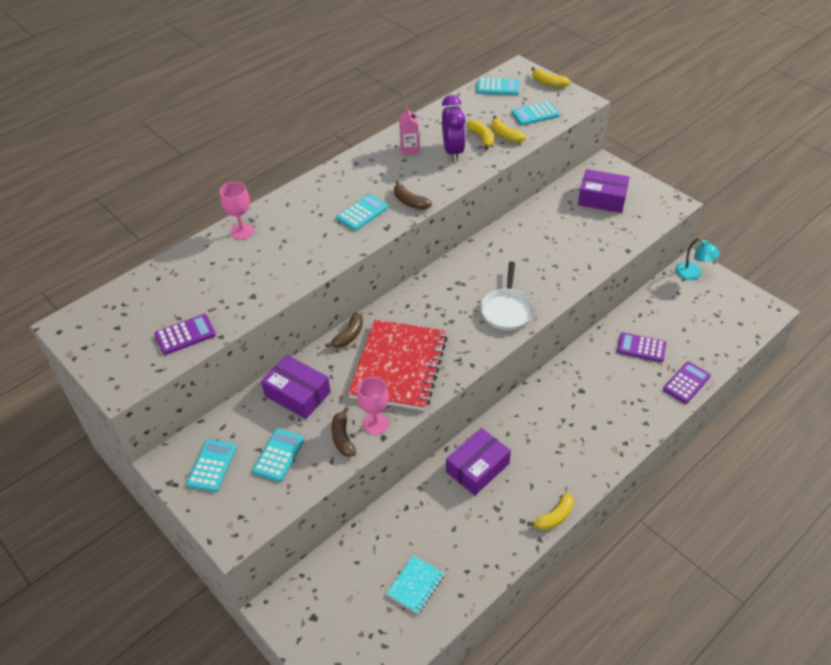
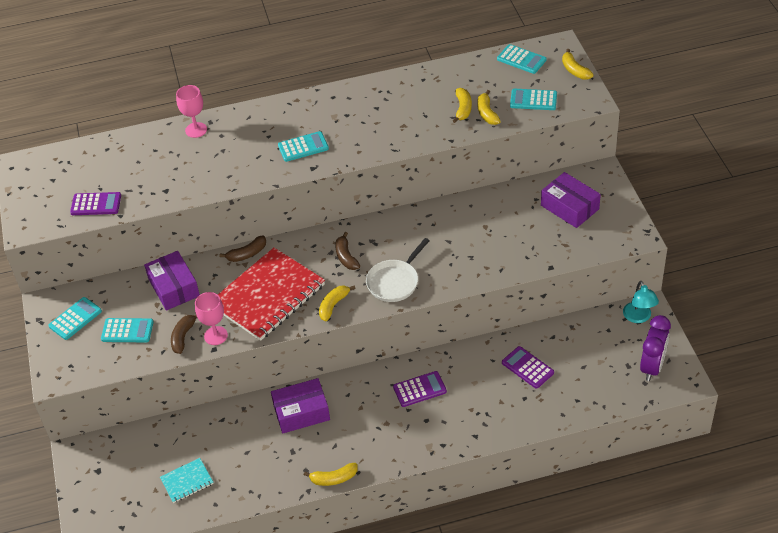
camera: 30 degrees right, 0 degrees up
(278, 455) = (127, 331): turquoise calculator -> turquoise calculator turned 45 degrees clockwise
(409, 149) = (389, 98): pink carton -> none
(410, 202) = (350, 150): brown banana -> brown banana (346, 257)
(453, 151) = (426, 114): purple clock -> purple clock (652, 367)
(468, 351) = (333, 305): none -> yellow banana
(686, 383) = (543, 416): purple calculator -> purple calculator (419, 389)

